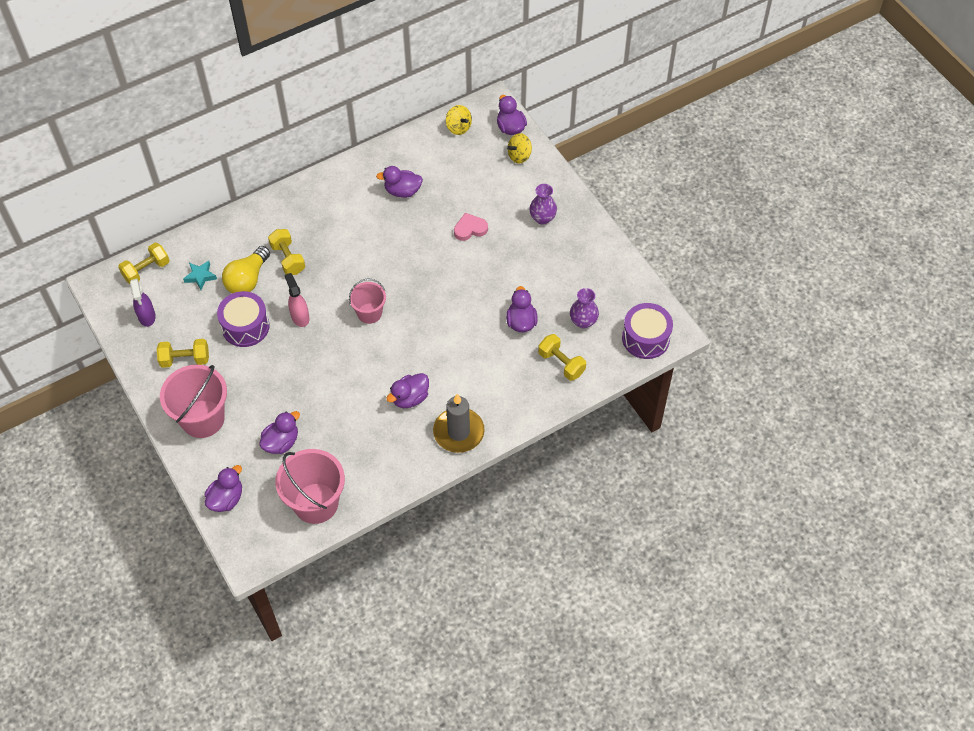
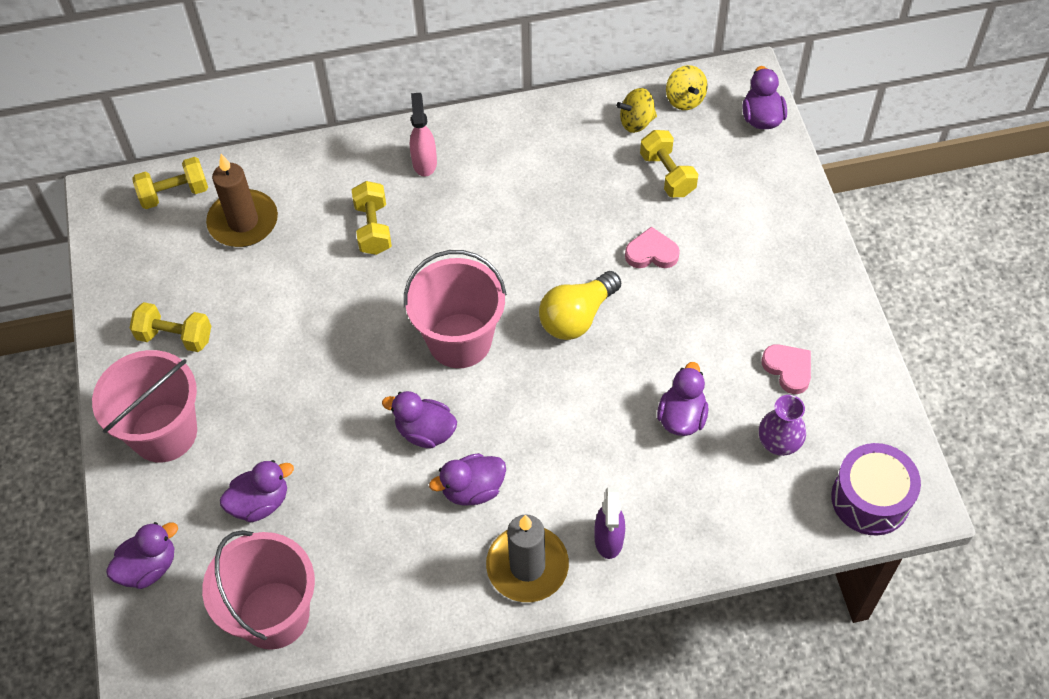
camera: 20 degrees right, 0 degrees up
(147, 316) = (148, 260): purple spray bottle -> purple spray bottle (609, 539)
(200, 276) = (243, 222): turquoise star -> brown candle
(245, 326) = (276, 312): purple drum -> none
(247, 280) = (306, 244): yellow light bulb -> yellow light bulb (577, 317)
(300, 316) = (358, 318): pink spray bottle -> pink spray bottle (424, 162)
(369, 313) = (460, 340): pink bucket -> pink bucket, size x1.69
(402, 191) = (571, 172): purple duck -> purple duck (425, 431)
(519, 156) = (761, 162): yellow spinning top -> yellow spinning top (636, 122)
(542, 218) = (766, 265): purple vase -> none
(561, 363) = (723, 501): yellow dumbbell -> yellow dumbbell (667, 174)
(575, 277) = (788, 369): none -> pink heart

